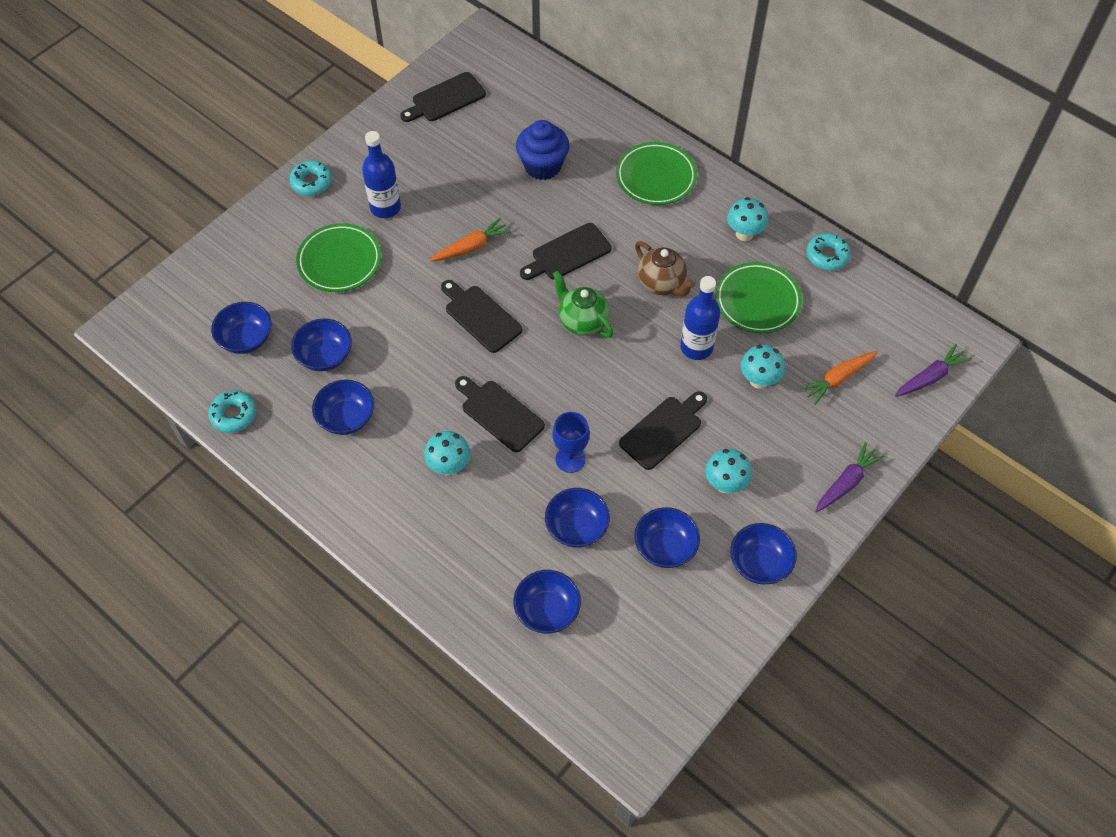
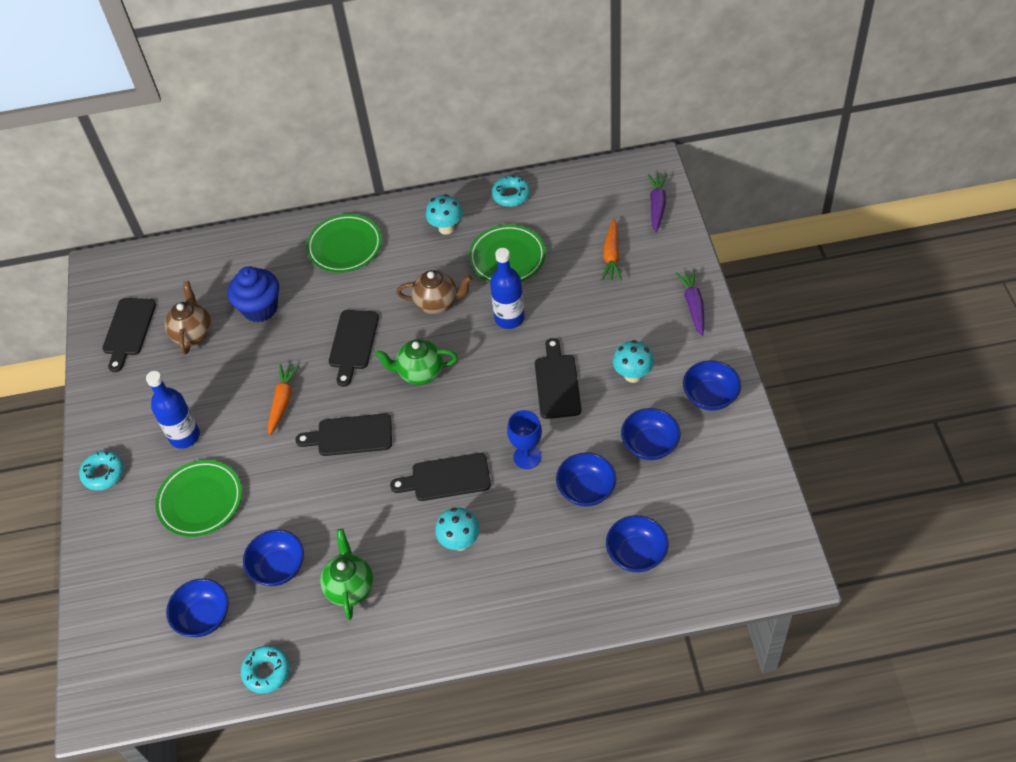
camera: 45 degrees left, 5 degrees down
(346, 418) = (350, 587): blue bowl -> green teapot
(479, 141) = (193, 333): none -> brown teapot
(759, 380) = (570, 300): turquoise mushroom -> none

